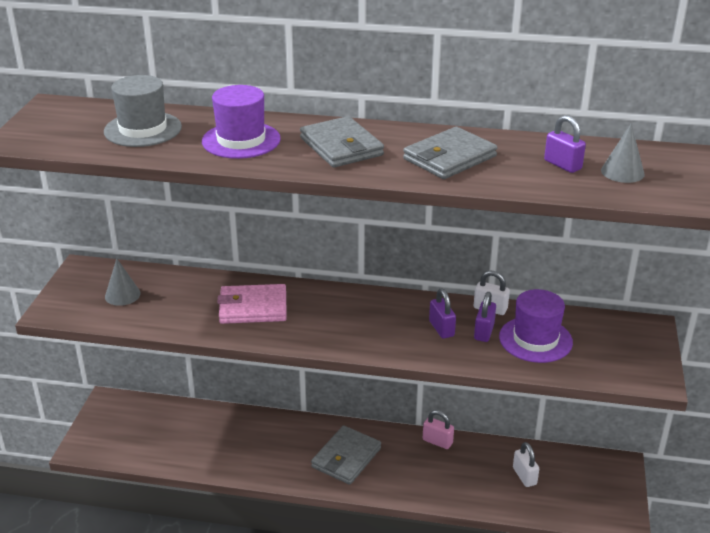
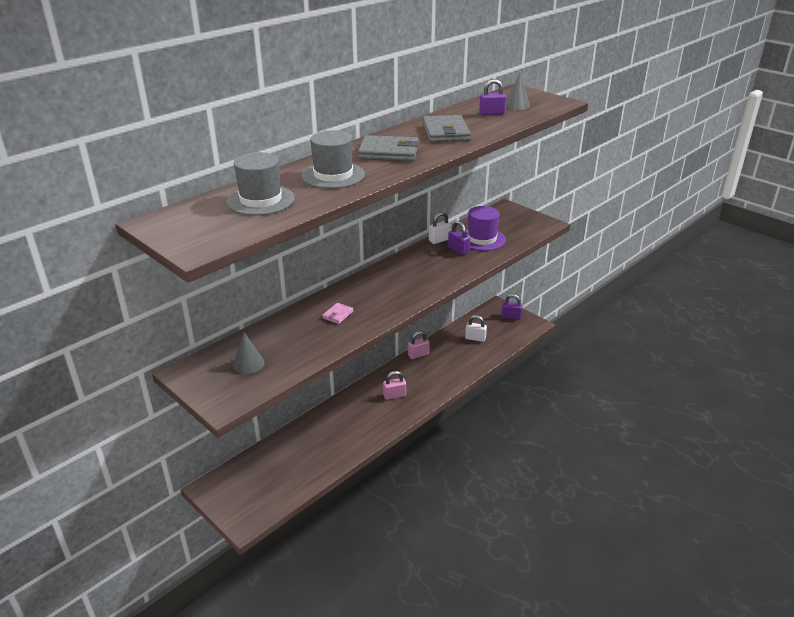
camera: 55 degrees left, 0 degrees up
(241, 140) = (333, 175): purple hat -> grey hat
(253, 308) = (338, 315): pink wallet -> pink wallet, size x0.50
(346, 458) = (394, 395): grey wallet -> pink padlock
(441, 329) = (440, 261): purple padlock -> purple padlock (511, 316)

